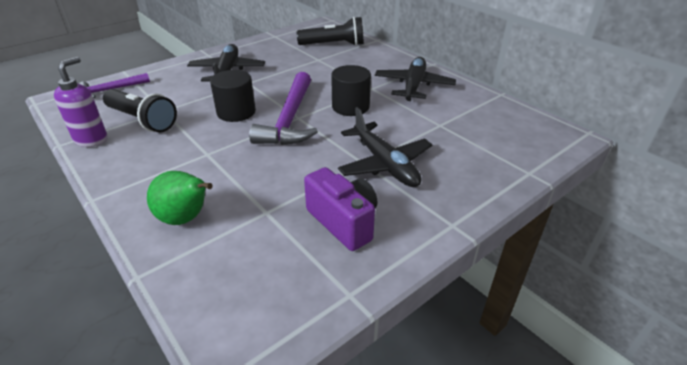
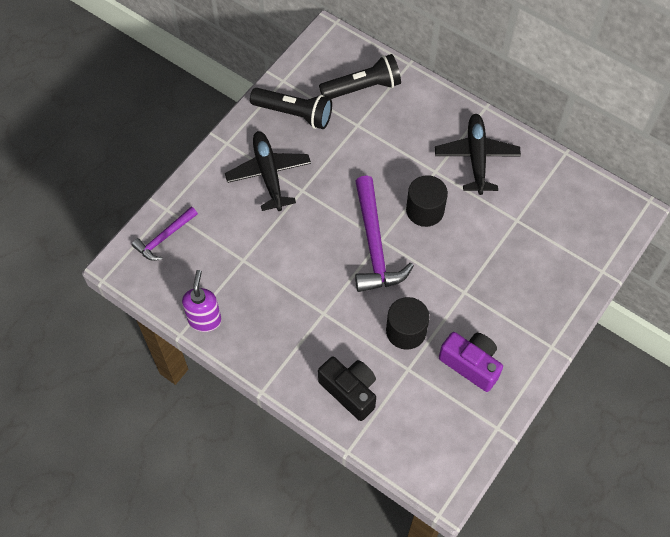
camera: 15 degrees left, 25 degrees up
(142, 120) = (233, 281): black flashlight -> black flashlight (294, 114)
(186, 218) = (350, 391): green pear -> black camera
(236, 112) = (317, 246): black cylinder -> black cylinder (406, 331)
(384, 164) = (482, 288): black plane -> none

